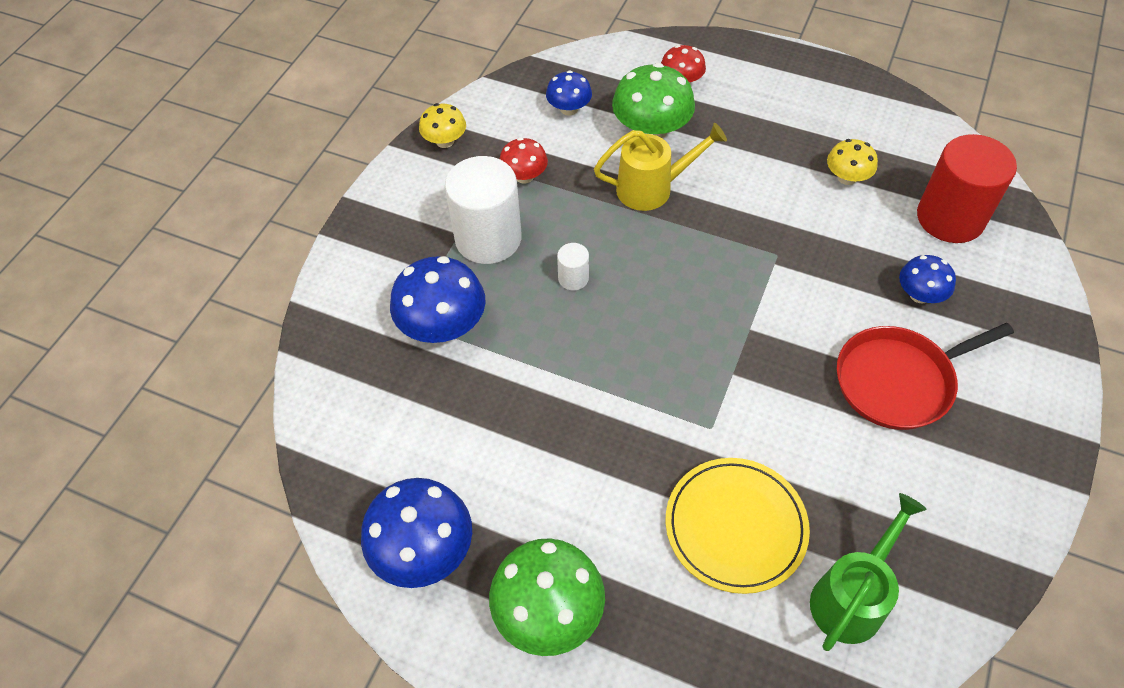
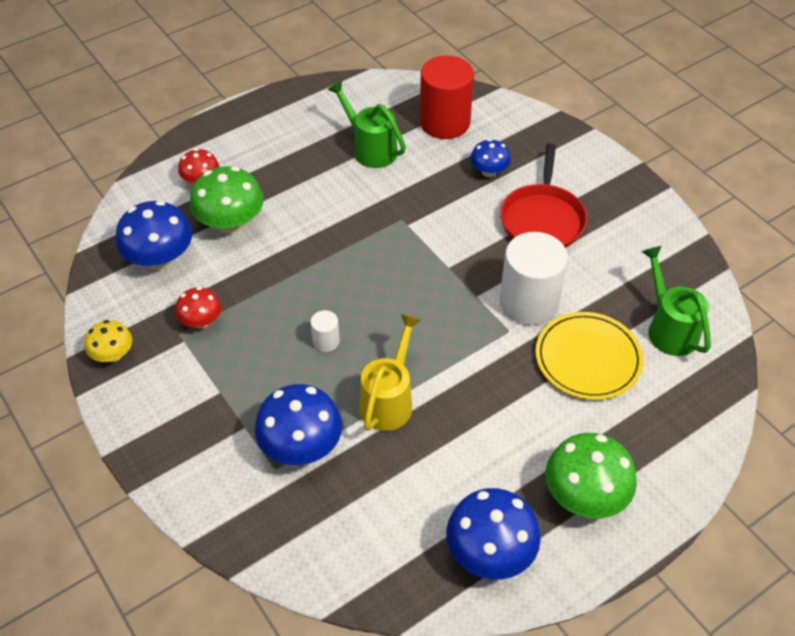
camera: 60 degrees left, 5 degrees down
(488, 238) = (242, 375): white cylinder -> white cylinder (528, 302)
(569, 109) = (160, 258): blue mushroom -> blue mushroom, size x1.72
(653, 188) = (285, 251): yellow watering can -> yellow watering can (389, 400)
(847, 177) = (370, 148): yellow mushroom -> green watering can

